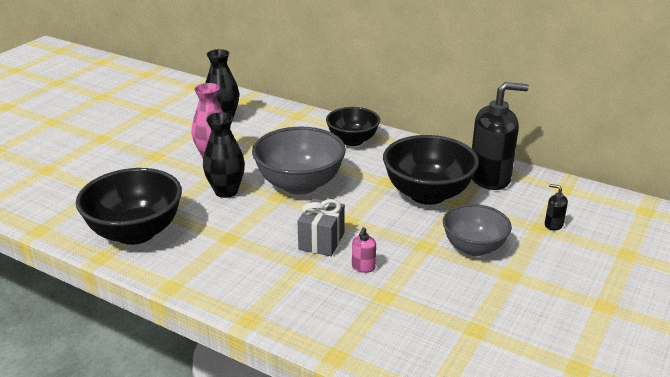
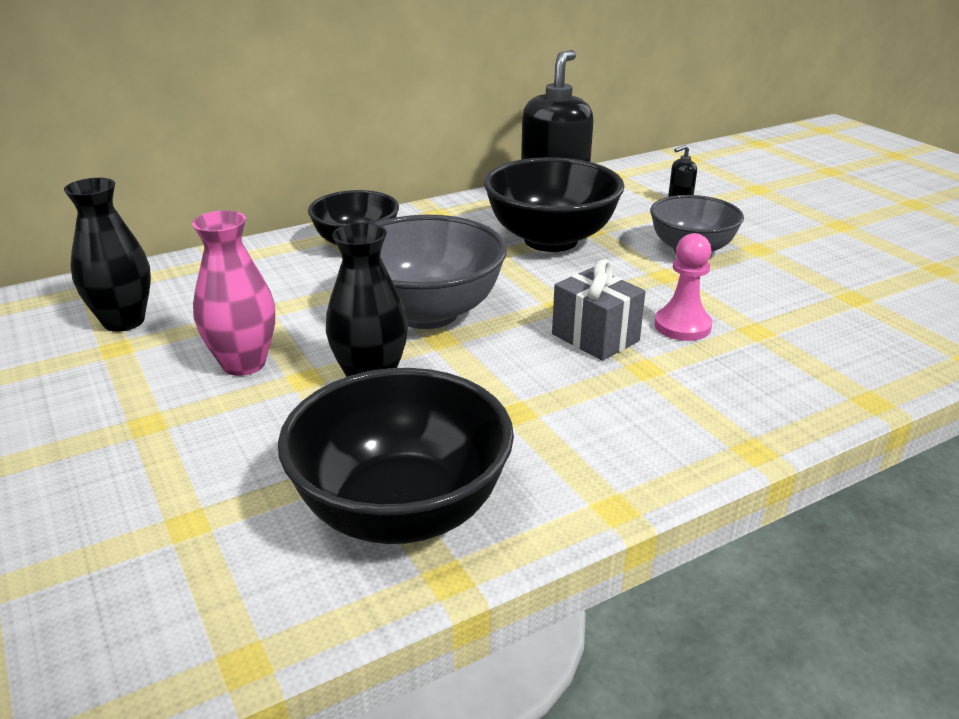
camera: 60 degrees left, 0 degrees up
(363, 267) = (682, 326): pink soap dispenser -> pink pawn

